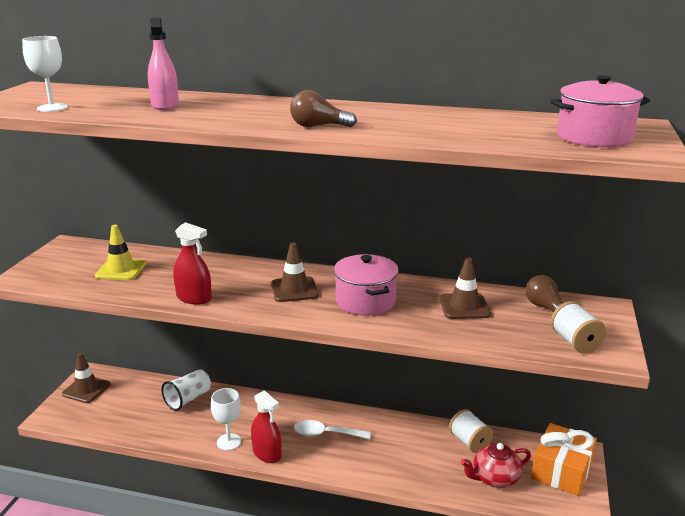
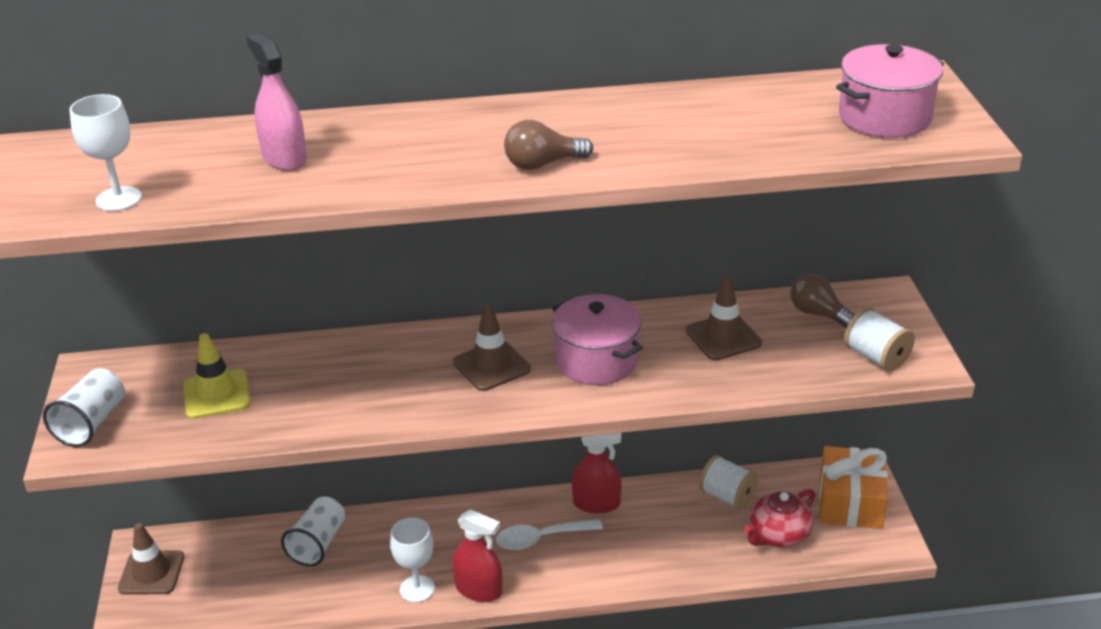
camera: 20 degrees left, 10 degrees up
(42, 269) = (92, 423): none -> white cup
(194, 298) = (363, 415): red spray bottle -> red spray bottle (596, 503)

